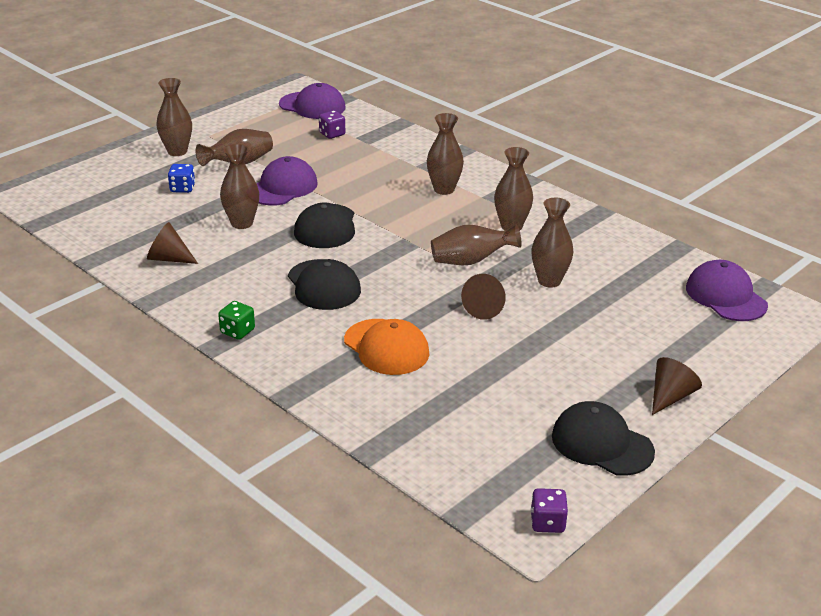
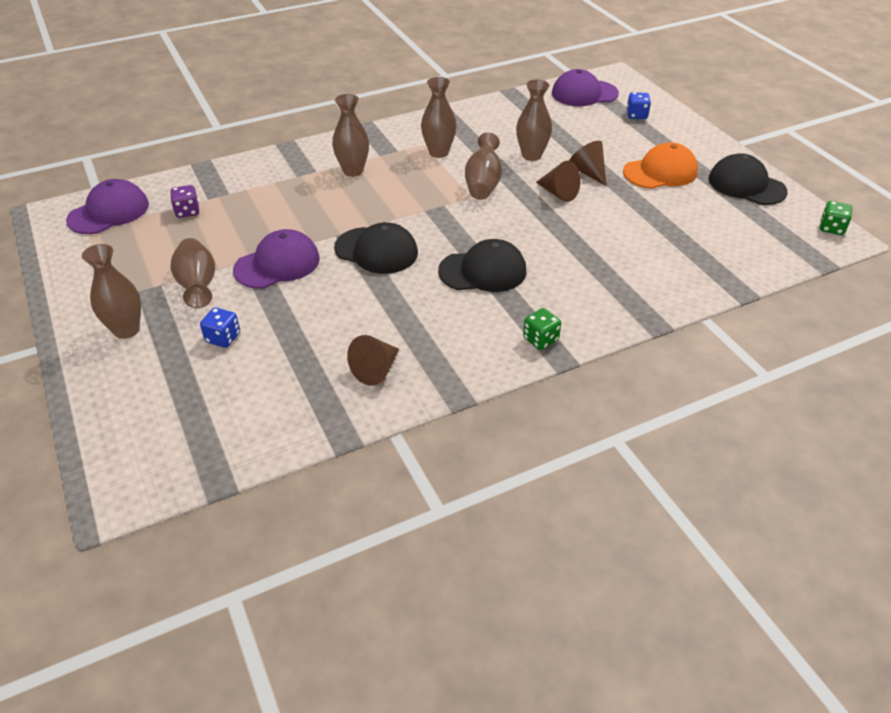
camera: 70 degrees left, 10 degrees up
(242, 223) = (334, 304): brown vase -> none
(282, 187) = (277, 264): purple cap -> purple cap turned 90 degrees clockwise
(386, 347) = (597, 255): orange cap -> orange cap (660, 172)
(547, 523) = (831, 228): purple dice -> green dice
(602, 444) = (746, 185): black cap -> black cap turned 75 degrees clockwise
(670, 396) = (697, 145): brown cone -> brown cone (588, 172)
(707, 341) = (636, 115): none -> blue dice

